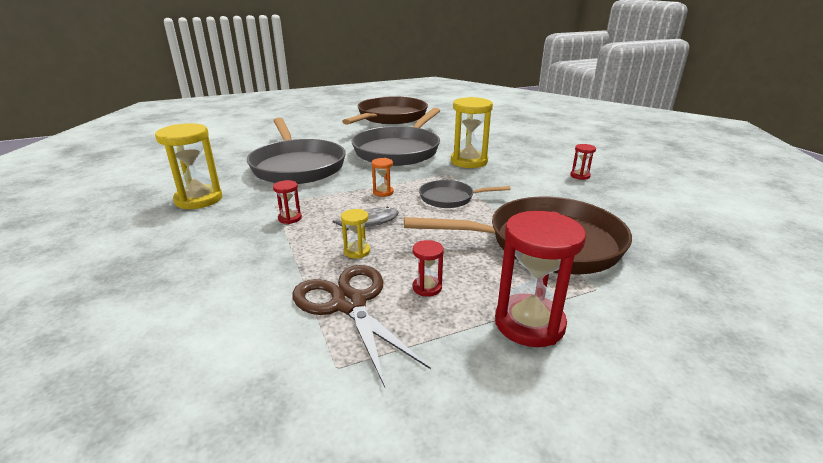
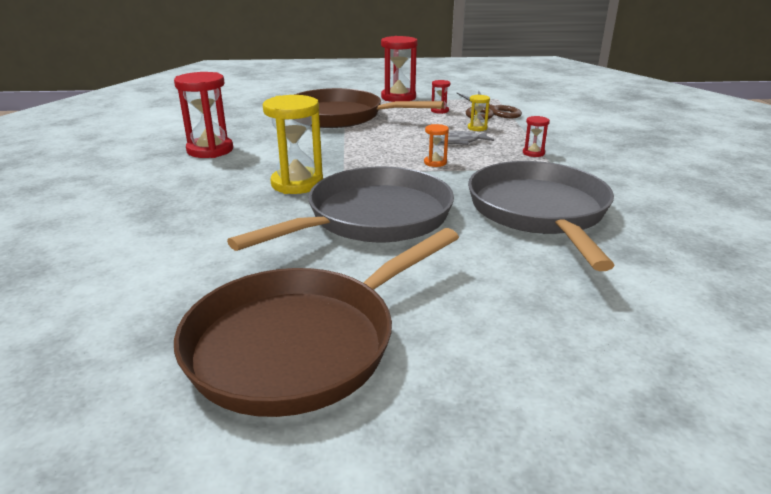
camera: 160 degrees left, 0 degrees up
(199, 199) = (645, 182): yellow hourglass -> none
(450, 198) = (372, 149): grey pan -> none
(580, 176) = (210, 150): red hourglass -> red hourglass, size x2.10

